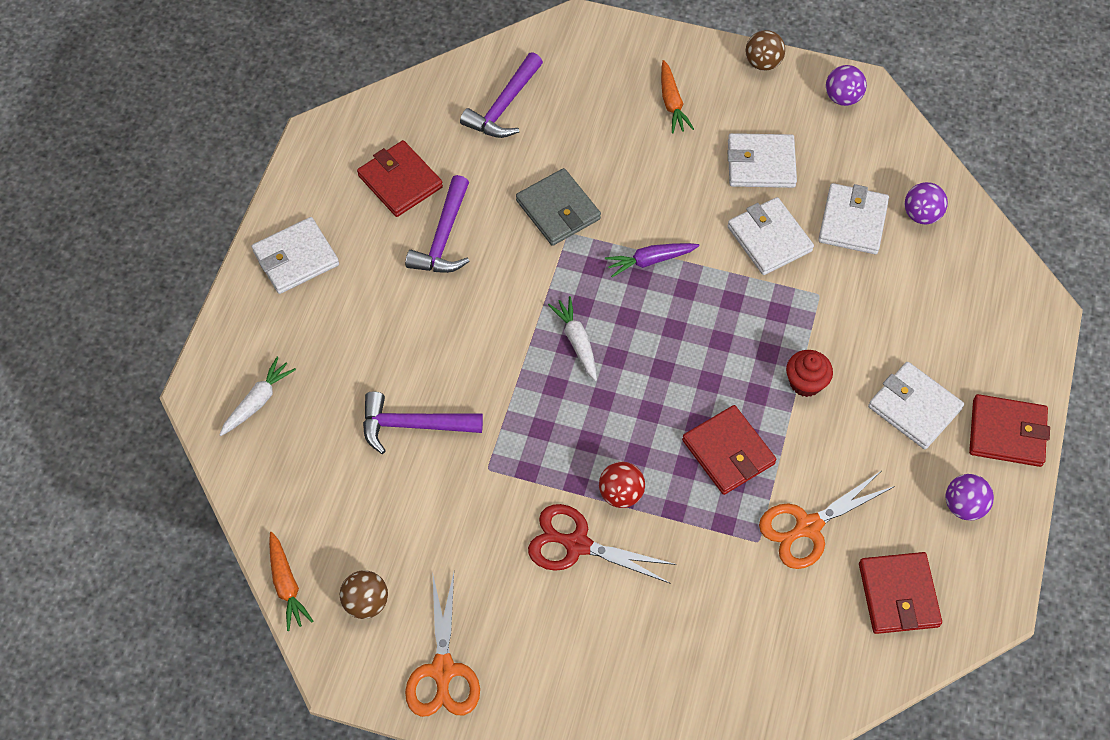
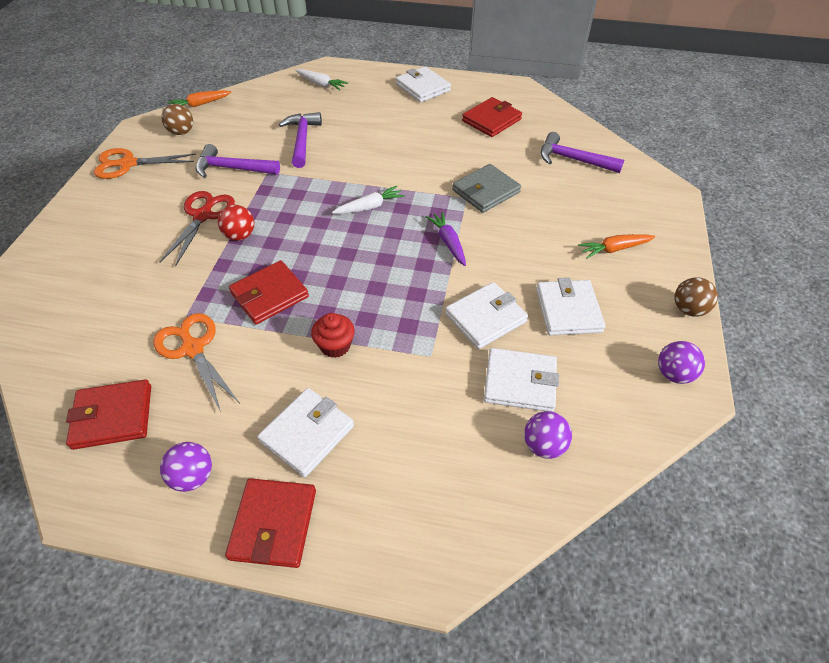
camera: 85 degrees right, 10 degrees down
(443, 238) = (449, 141): purple hammer -> purple hammer (232, 168)

